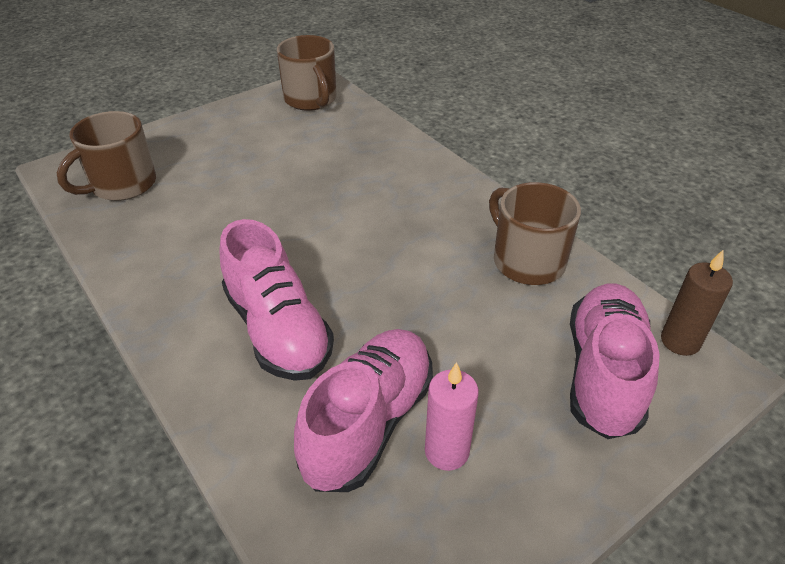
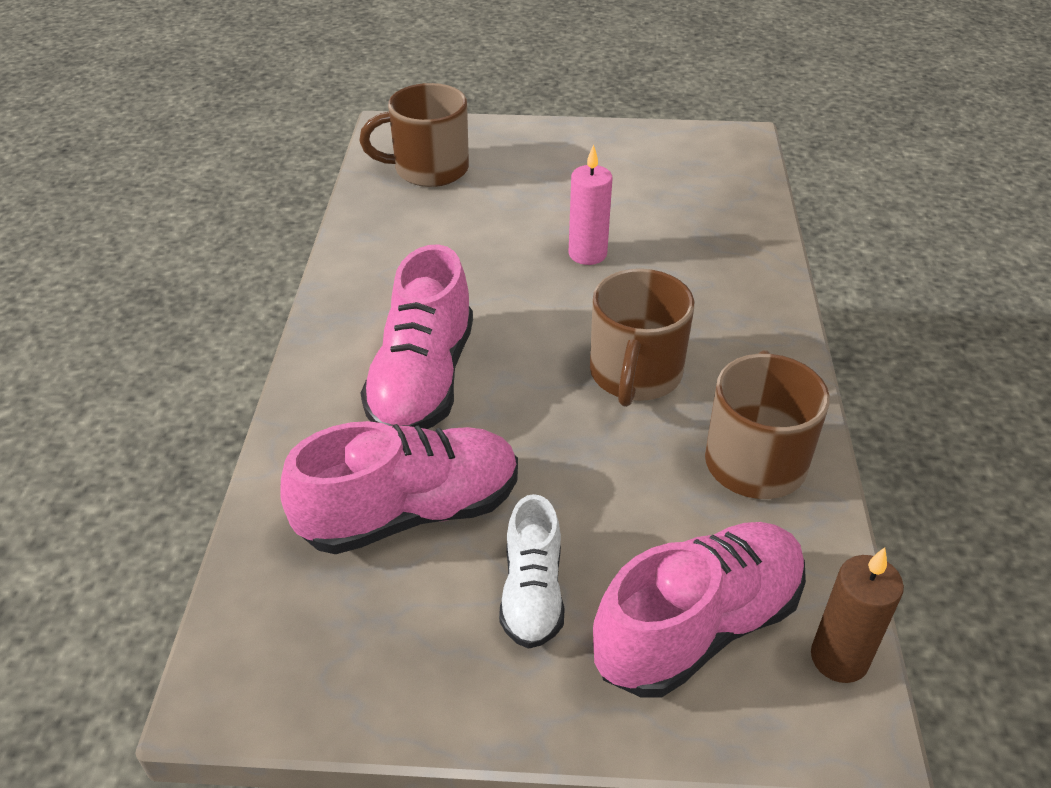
camera: 40 degrees right, 0 degrees up
(311, 99) = (708, 157): brown mug -> brown mug (635, 375)
(446, 451) = (450, 585): pink candle -> pink candle (587, 254)
(499, 419) = (532, 593): none -> white shoe

